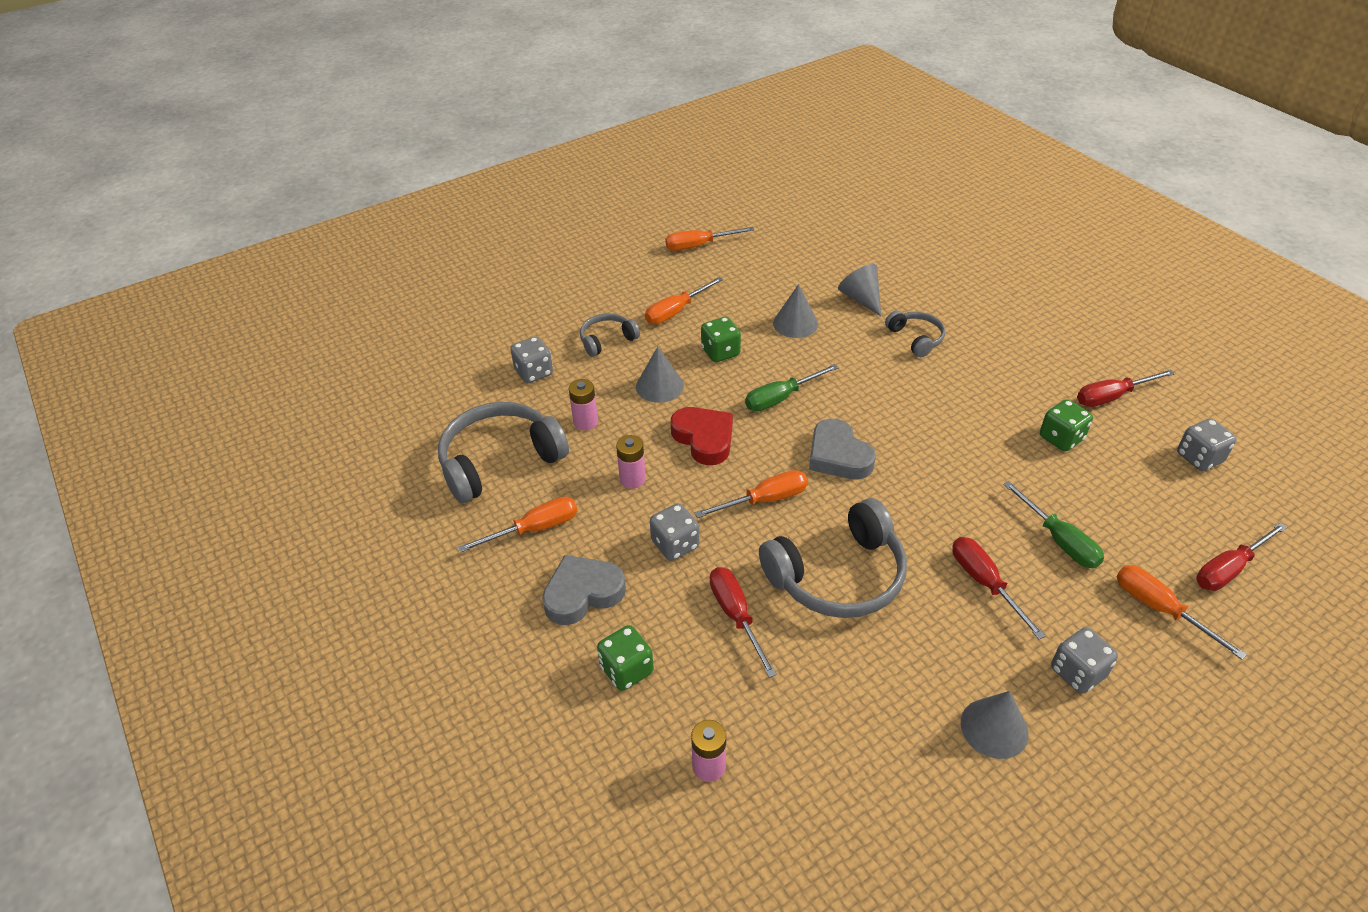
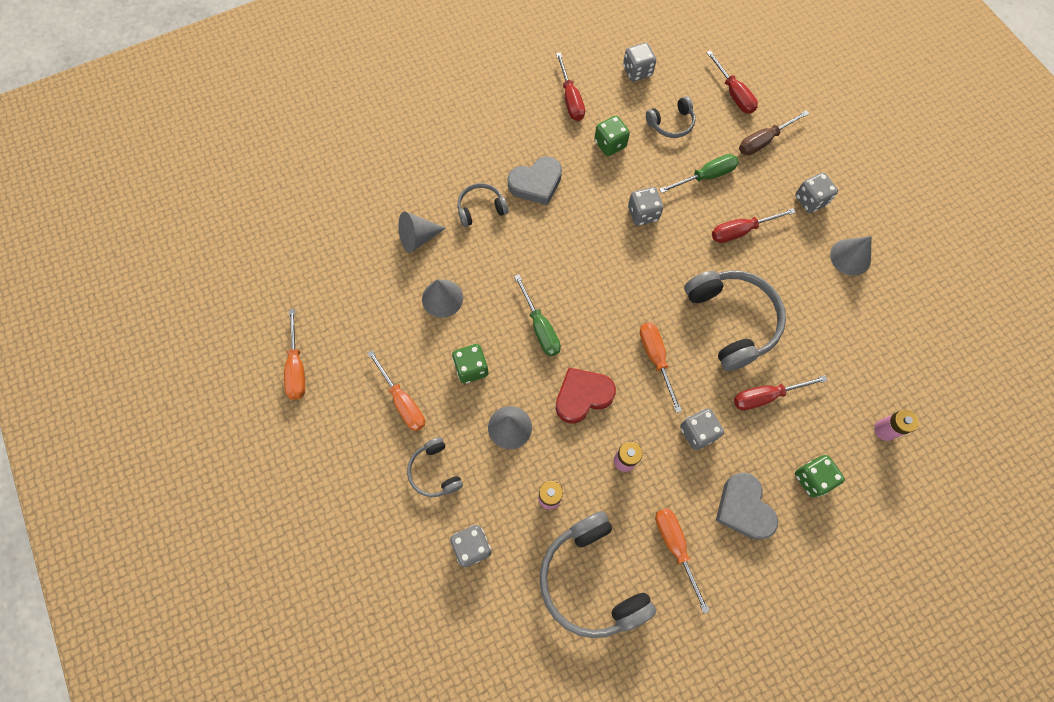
camera: 85 degrees left, 25 degrees up
(838, 456) = (613, 297): grey heart -> grey heart (536, 184)
(968, 476) = (643, 214): none -> grey dice
(1130, 498) = (671, 123): none -> grey headphones
(1160, 609) = (763, 141): orange screwdriver -> brown screwdriver

